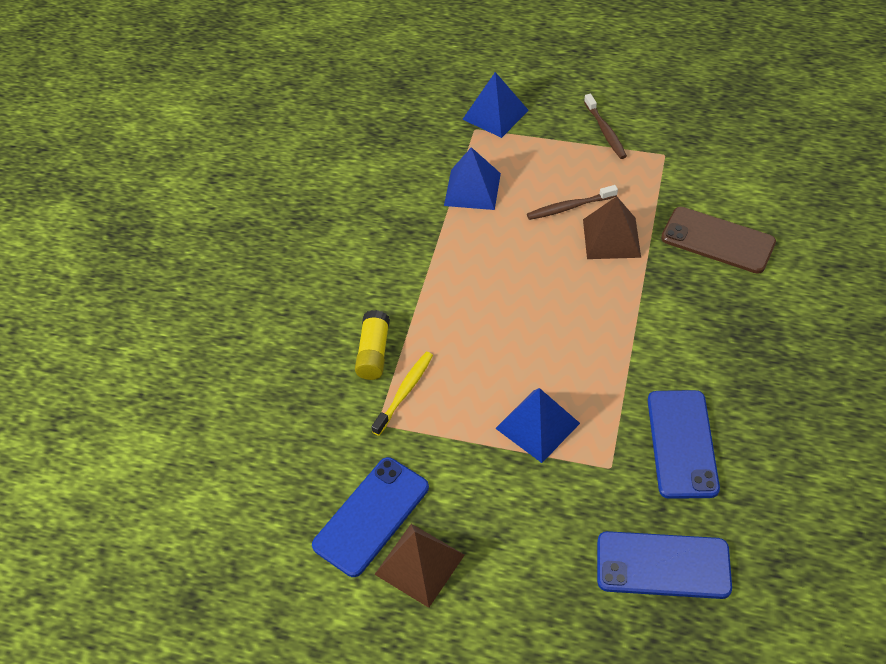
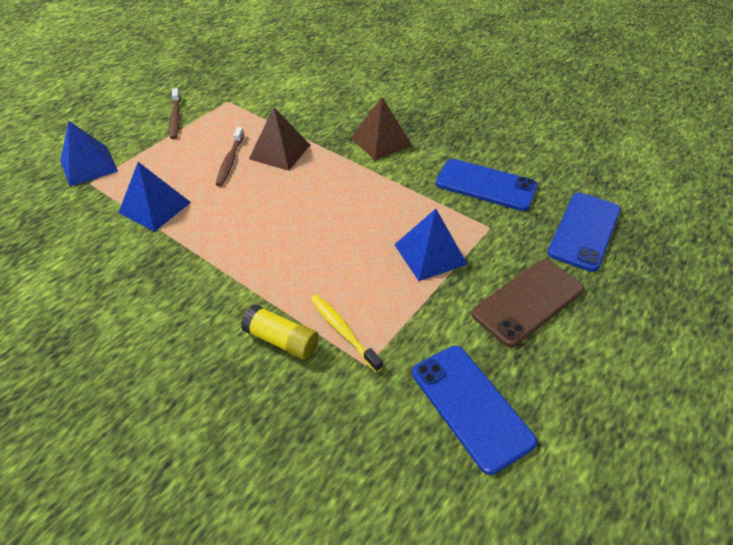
camera: 70 degrees left, 5 degrees down
(420, 564) = (537, 384): brown pyramid -> brown pyramid (381, 141)
(605, 131) = (175, 118): brown toothbrush -> brown toothbrush turned 75 degrees clockwise
(717, 240) = (325, 108): brown phone -> brown phone (527, 301)

